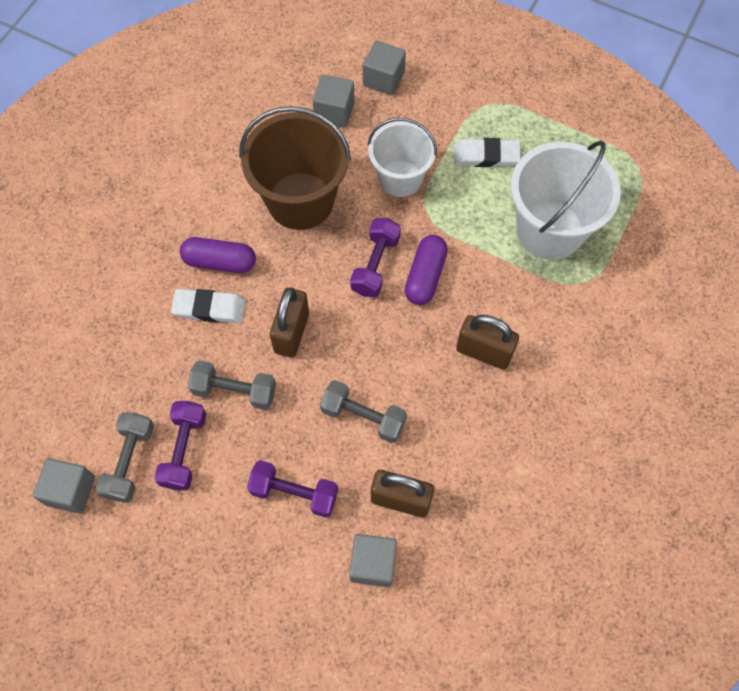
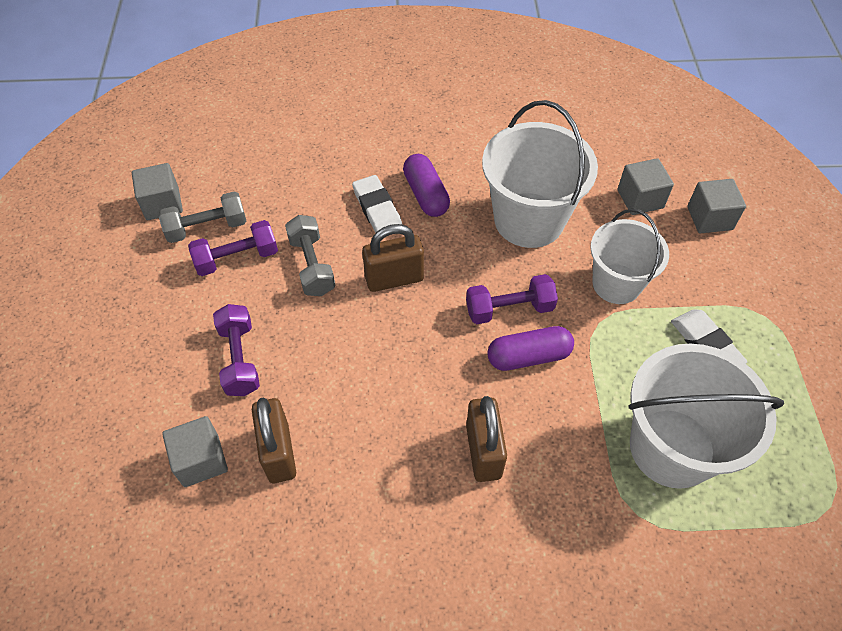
camera: 60 degrees right, 10 degrees down
(300, 201) = (529, 220): brown bucket -> white bucket
(363, 417) = (346, 377): grey dumbbell -> none

